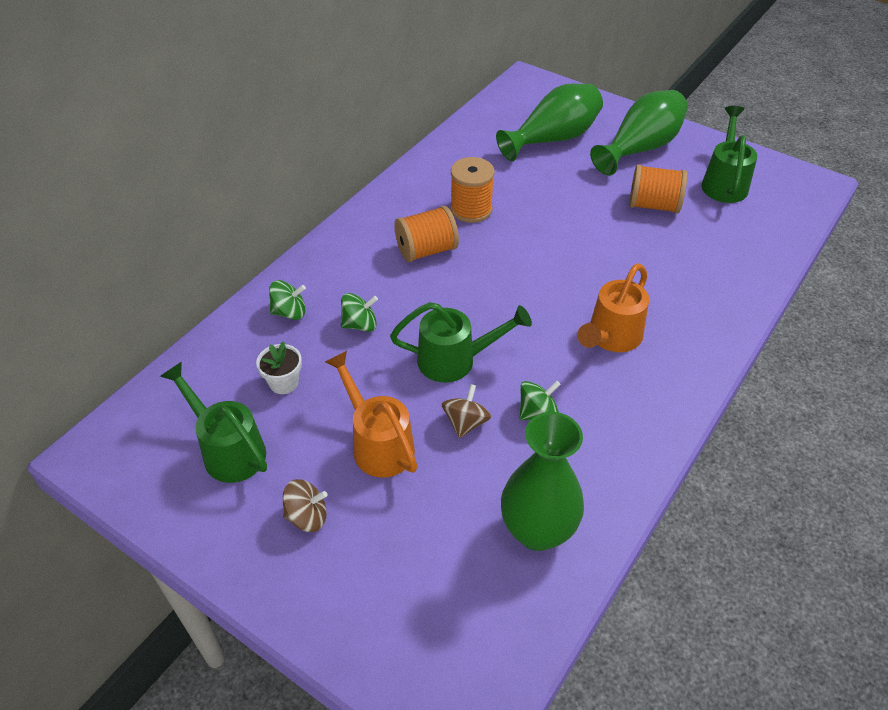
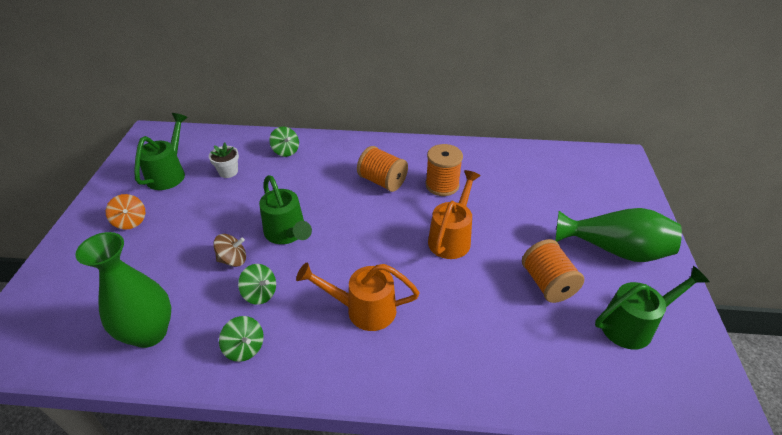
camera: 60 degrees right, 5 degrees down
(307, 516) = (130, 221): brown spinning top -> orange spinning top
(360, 325) = (293, 181): green spinning top -> green spinning top (245, 348)
(378, 444) = (197, 227): orange watering can -> orange watering can (451, 238)
(553, 139) = (566, 196): green vase -> none

